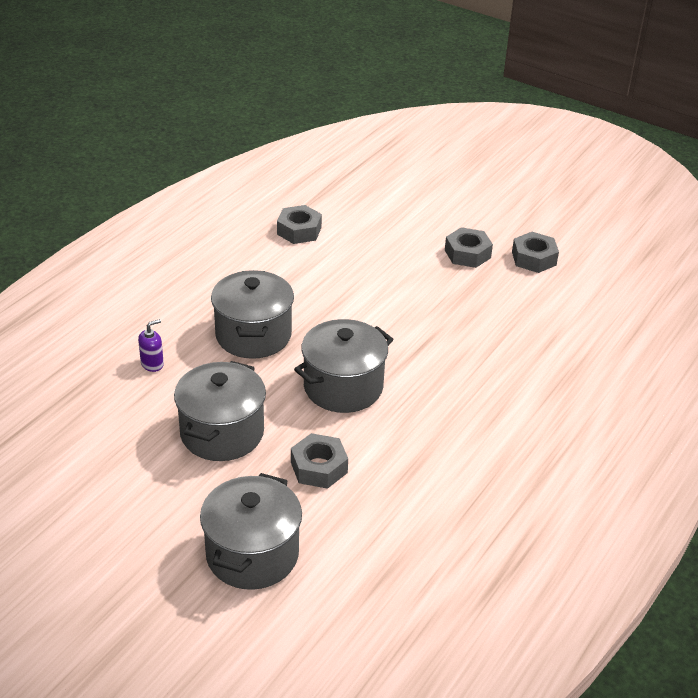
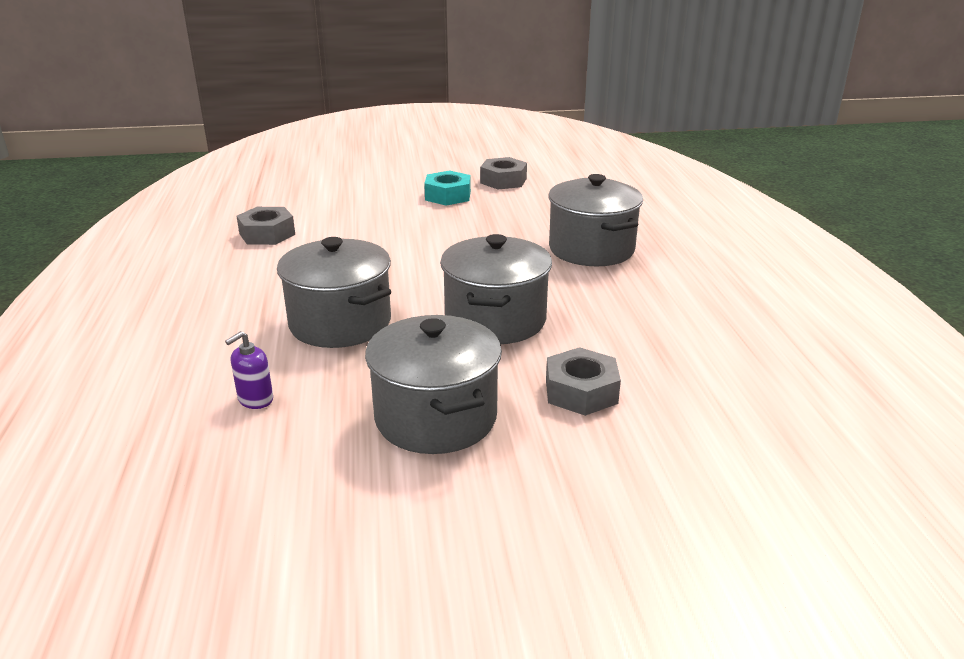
camera: 40 degrees left, 10 degrees down
(152, 364) = (255, 399): purple soap dispenser -> purple soap dispenser turned 150 degrees counterclockwise
(252, 554) = (652, 508): grey pot -> grey pot (591, 249)
(467, 254) = (448, 196): grey nut -> turquoise nut

